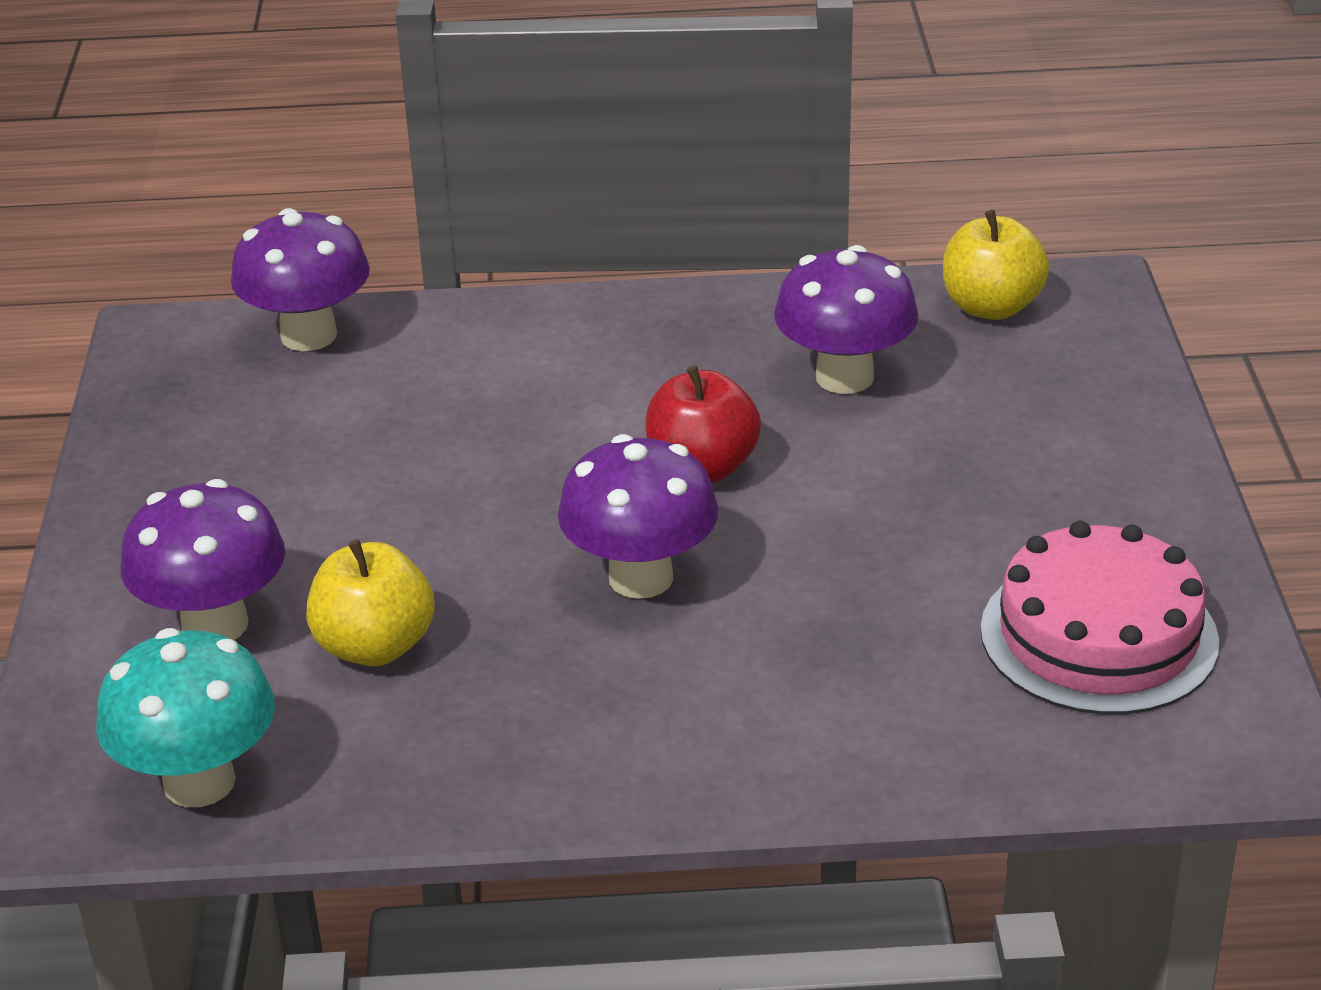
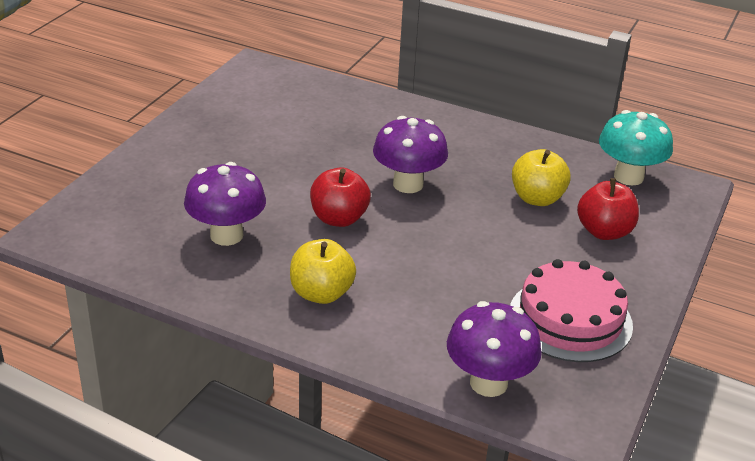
camera: 155 degrees left, 0 degrees up
(215, 625) = (604, 232): purple mushroom -> red apple
(991, 307) = (109, 243): yellow apple -> yellow apple (321, 293)
(1099, 635) = (260, 107): pink cake -> pink cake (570, 319)

